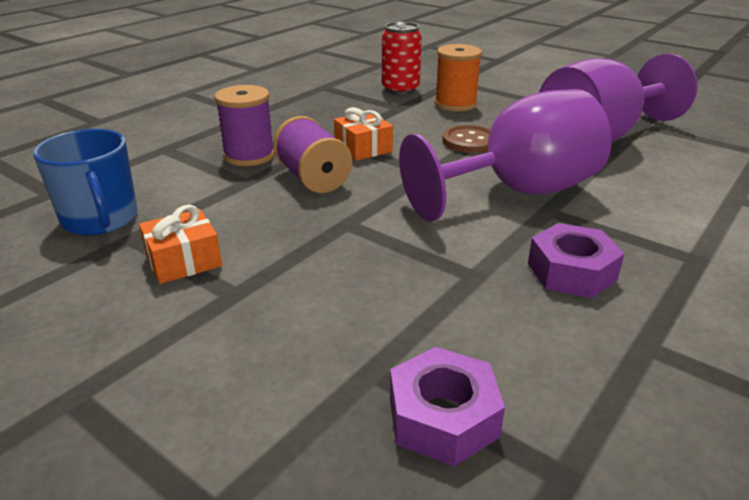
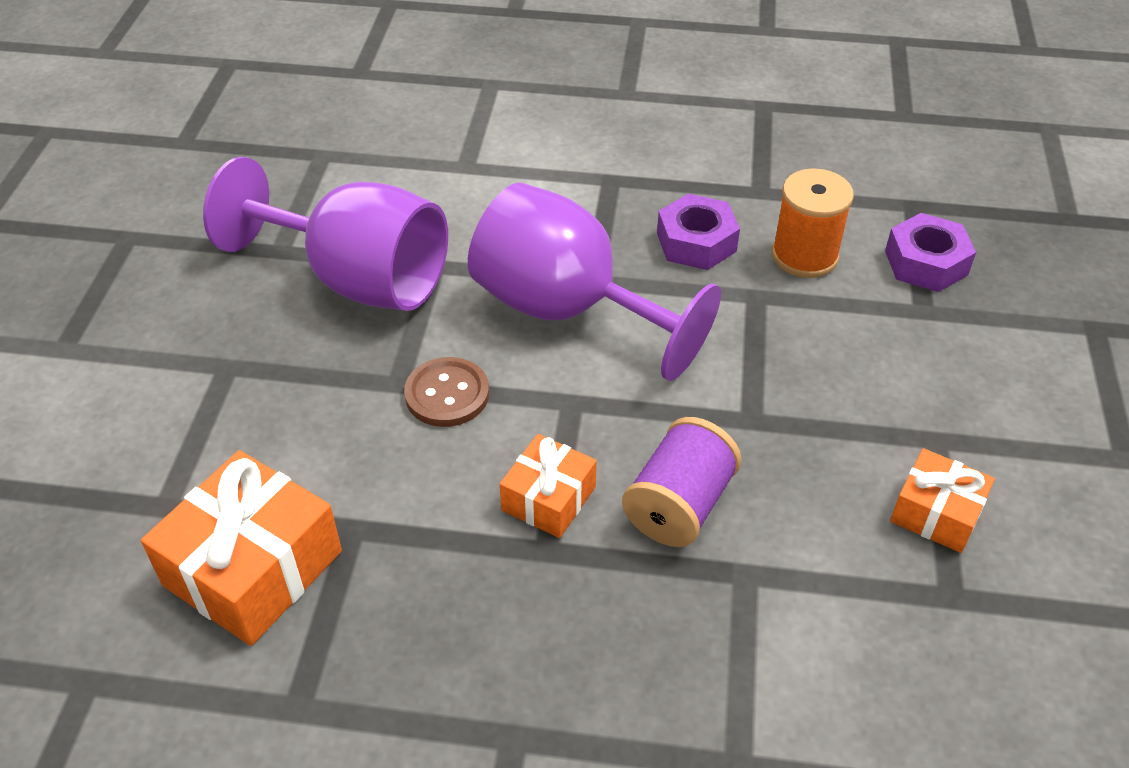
camera: 120 degrees left, 15 degrees up
(100, 219) = (956, 663): blue mug -> none
(249, 155) = (672, 623): purple spool -> none
(400, 89) = (253, 568): red can -> orange gift
(455, 104) = (295, 461): orange spool -> orange spool (804, 256)

